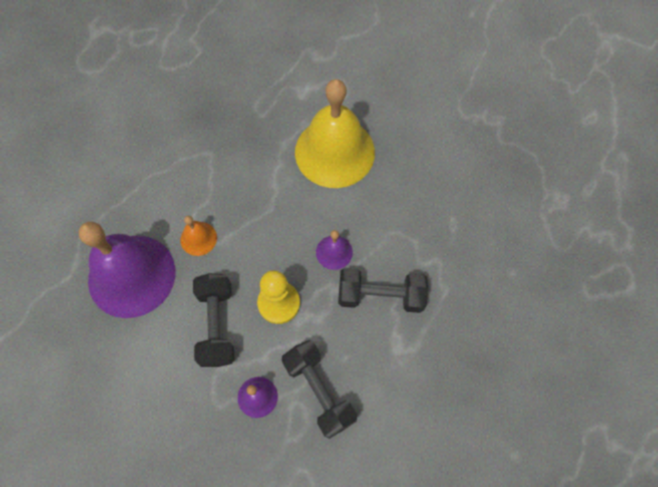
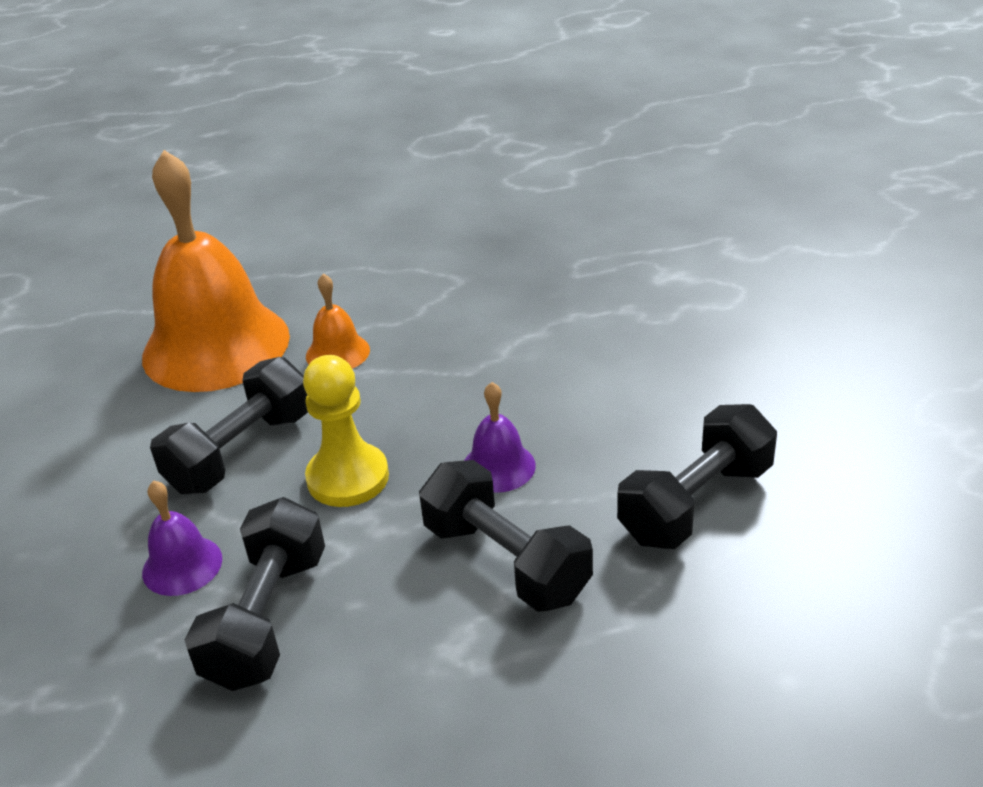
camera: 45 degrees right, 30 degrees down
(131, 275) = (216, 346): purple bell -> orange bell
(334, 152) = (637, 357): yellow bell -> none
(422, 216) = (696, 503): none -> black dumbbell

